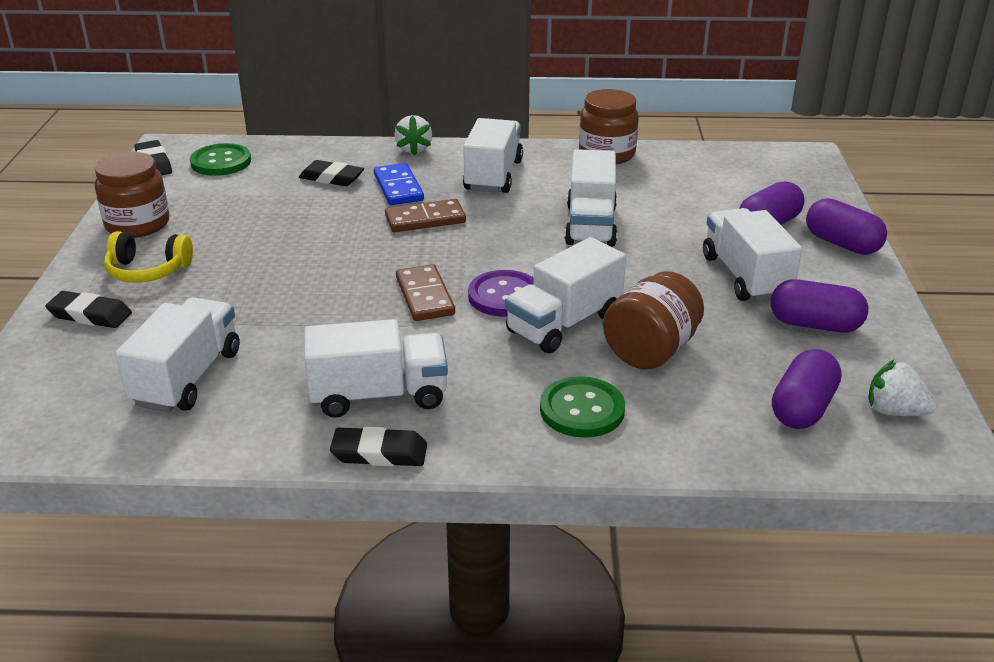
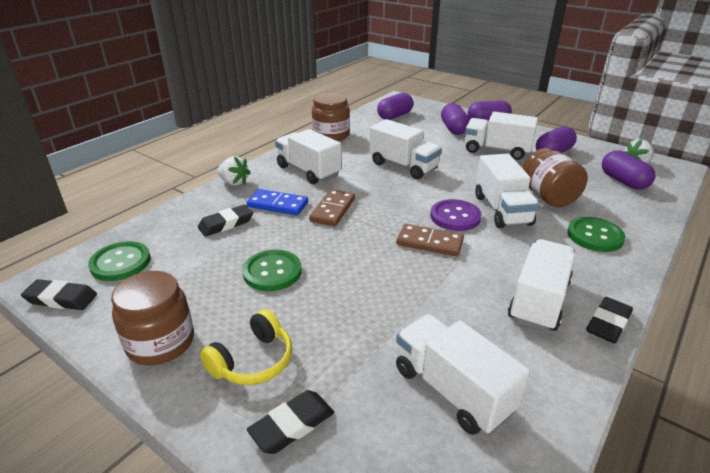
camera: 55 degrees left, 0 degrees up
(277, 231) = (272, 272): none -> green button
(738, 172) = (395, 116): none -> purple capsule

